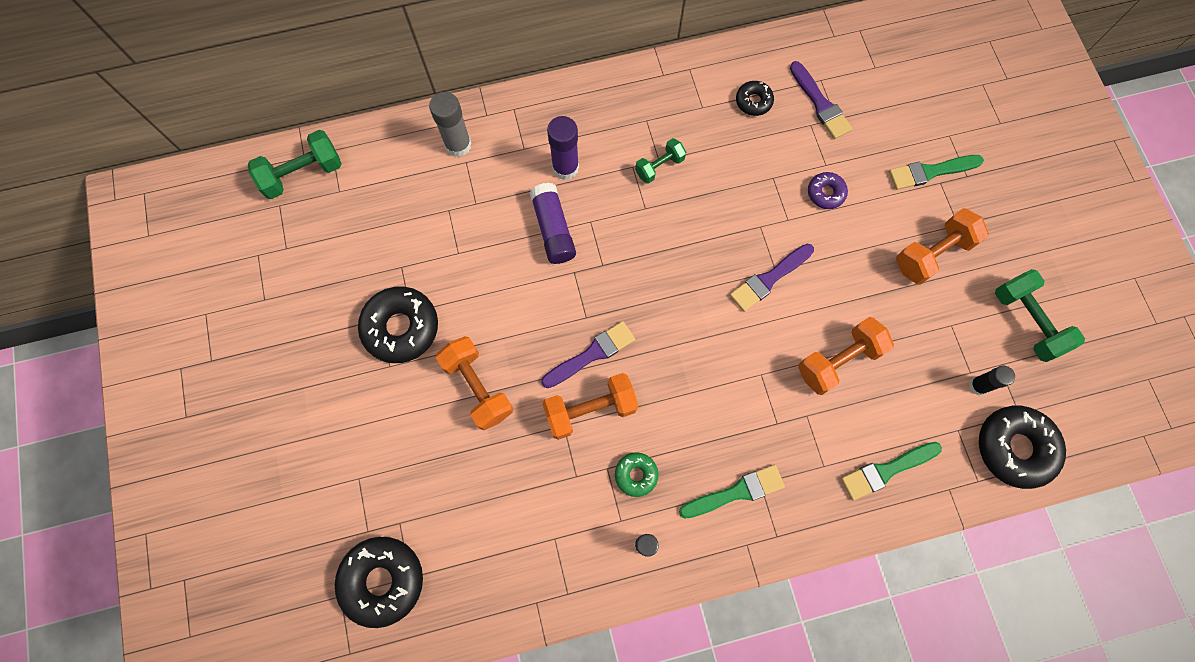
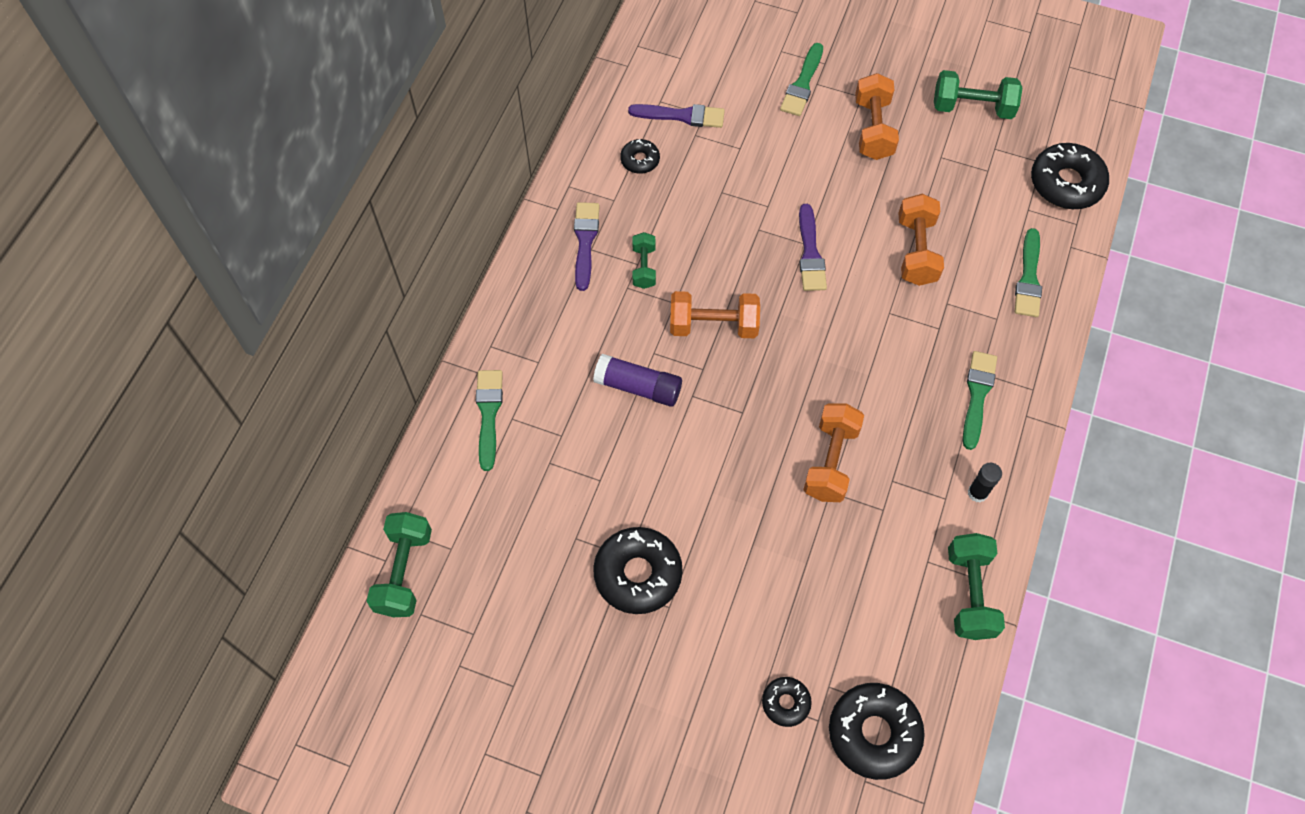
camera: 55 degrees left, 10 degrees down
(366, 498) = (786, 703): none -> black donut
(458, 145) = (489, 414): grey glue stick -> green brush
(478, 387) = (745, 541): orange dumbbell -> orange dumbbell (713, 325)
(548, 589) = (970, 593): none -> green dumbbell
(565, 167) = (585, 340): purple glue stick -> none
(591, 354) = (780, 429): purple brush -> purple brush (585, 242)
(636, 475) = (913, 461): green donut -> none
(825, 193) = (765, 165): purple donut -> none
(978, 386) = (1002, 173): black glue stick -> none

